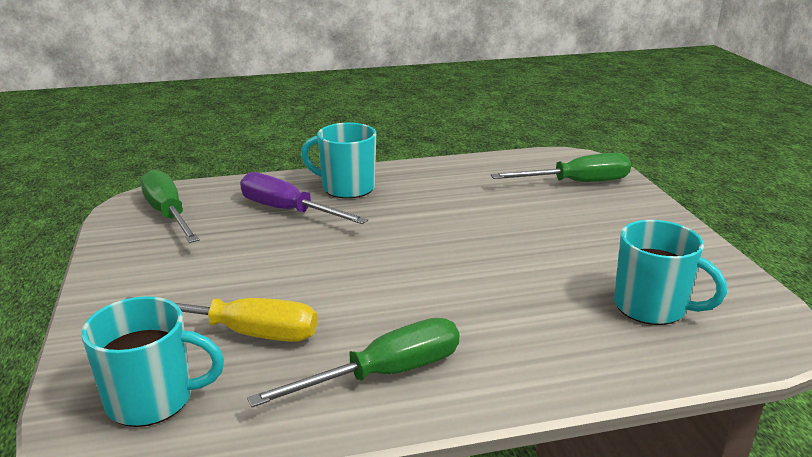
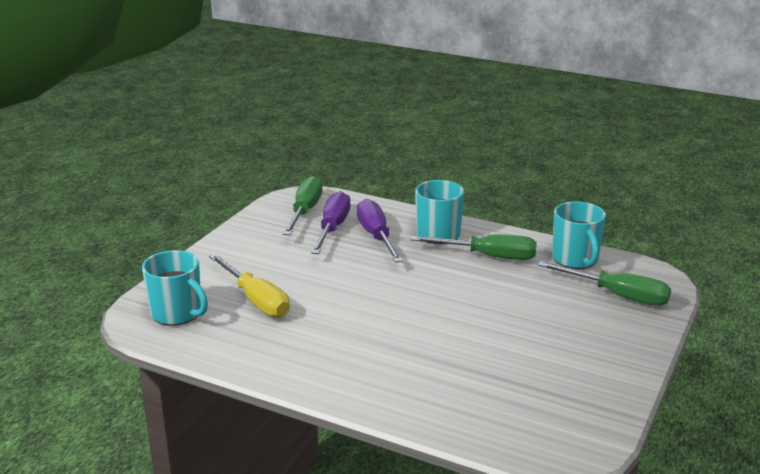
camera: 40 degrees right, 0 degrees up
(227, 220) = (332, 228): none -> purple screwdriver
(384, 374) = (294, 354): green screwdriver -> green screwdriver (488, 256)
(652, 307) = (510, 398): turquoise mug -> turquoise mug (575, 259)

